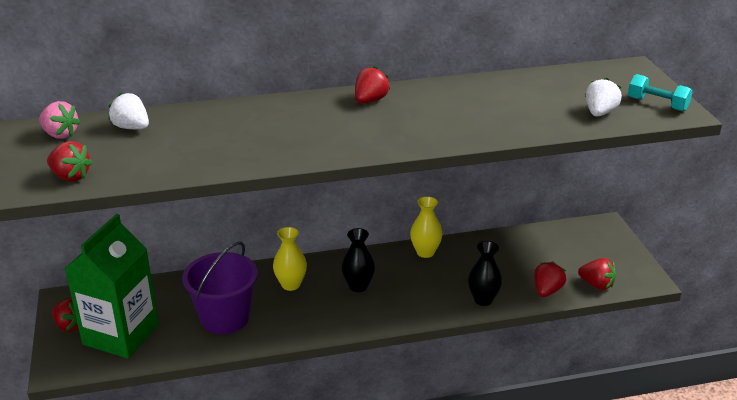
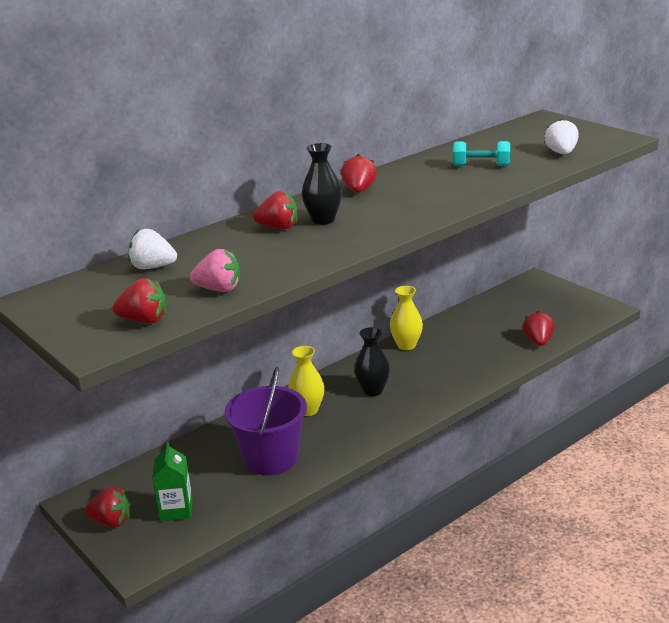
camera: 25 degrees left, 5 degrees down
(60, 134) = (81, 292): pink strawberry -> pink strawberry (219, 289)
(121, 334) = (176, 510): green carton -> green carton, size x0.49
(483, 299) = (492, 365): black vase -> black vase (323, 220)
(596, 285) = (572, 324): red strawberry -> red strawberry (278, 227)
(657, 104) = (596, 137): turquoise dumbbell -> turquoise dumbbell (481, 166)

